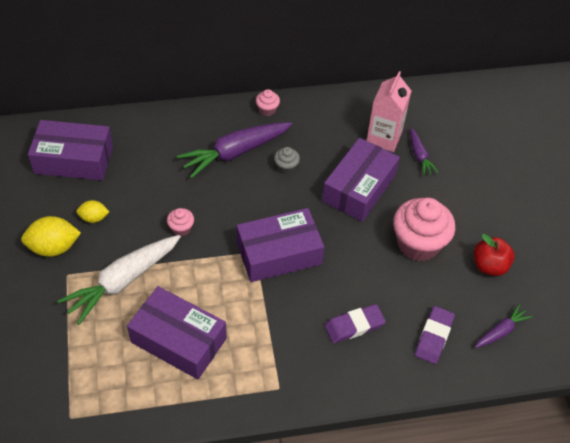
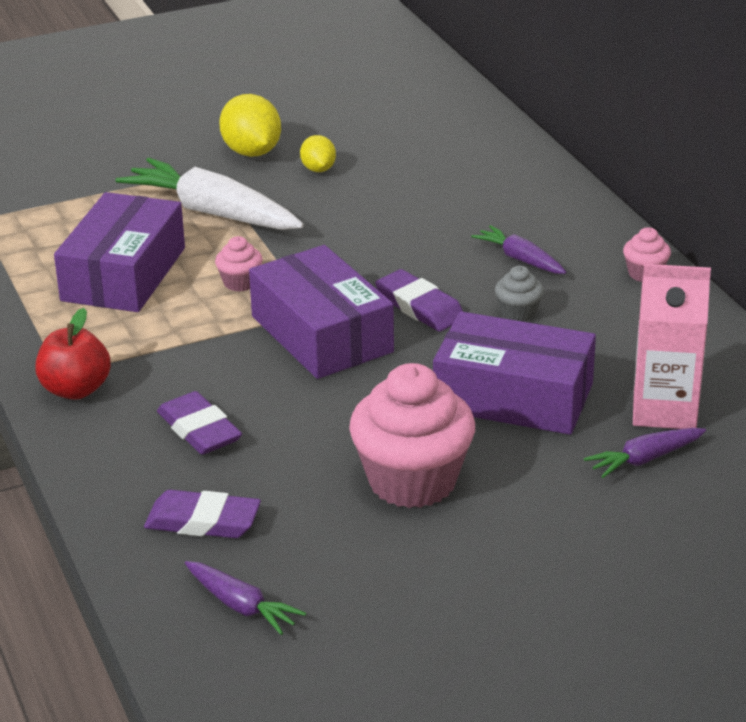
camera: 80 degrees right, 20 degrees down
(74, 159) = (421, 133): purple box -> none
(181, 228) = (332, 240): pink cupcake -> pink cupcake (240, 283)
(235, 153) = (520, 259): purple carrot -> purple carrot, size x0.51
(266, 205) = (419, 307): none -> purple eraser
(489, 266) = (397, 578): red apple -> red apple (75, 390)

